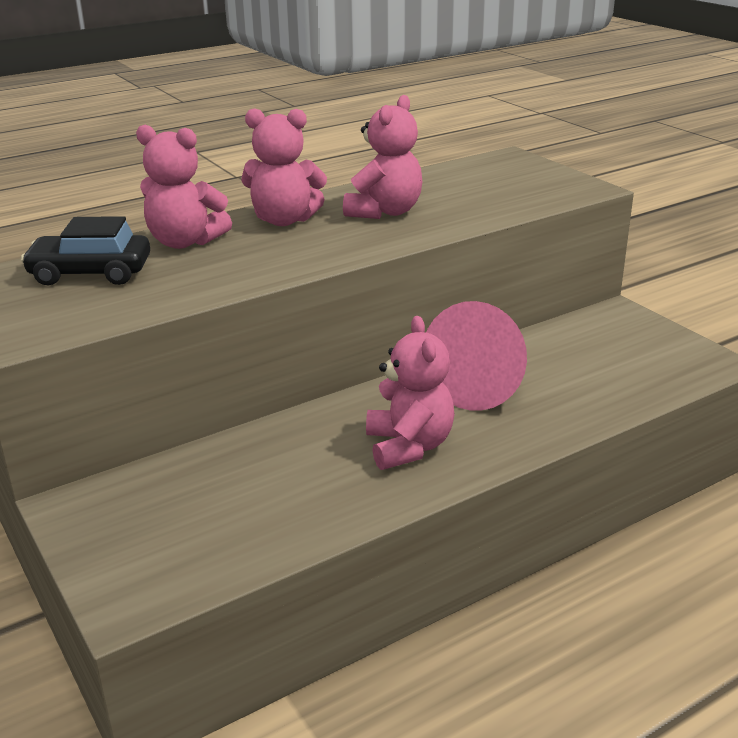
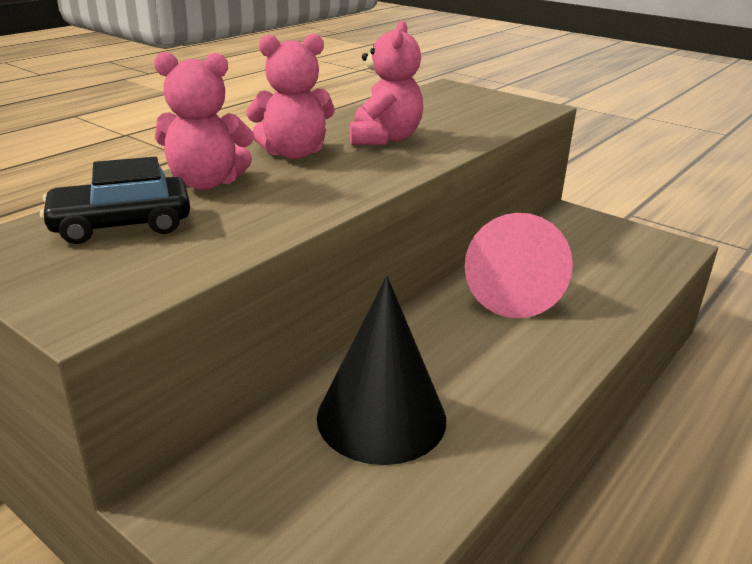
camera: 20 degrees left, 0 degrees up
(274, 474) = (381, 417): none -> black cone
(409, 446) = (491, 363): pink teddy bear -> none

